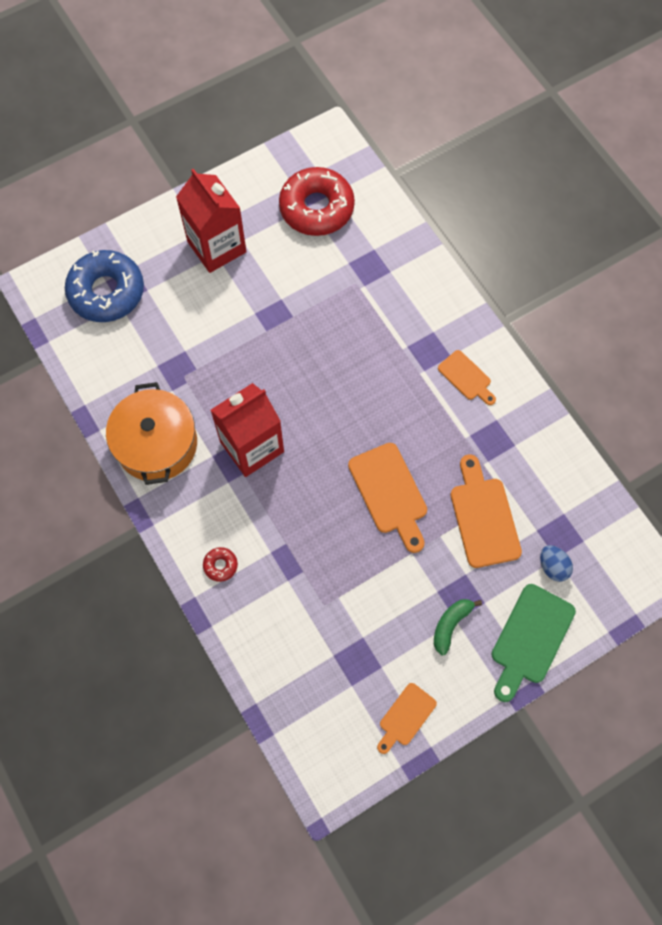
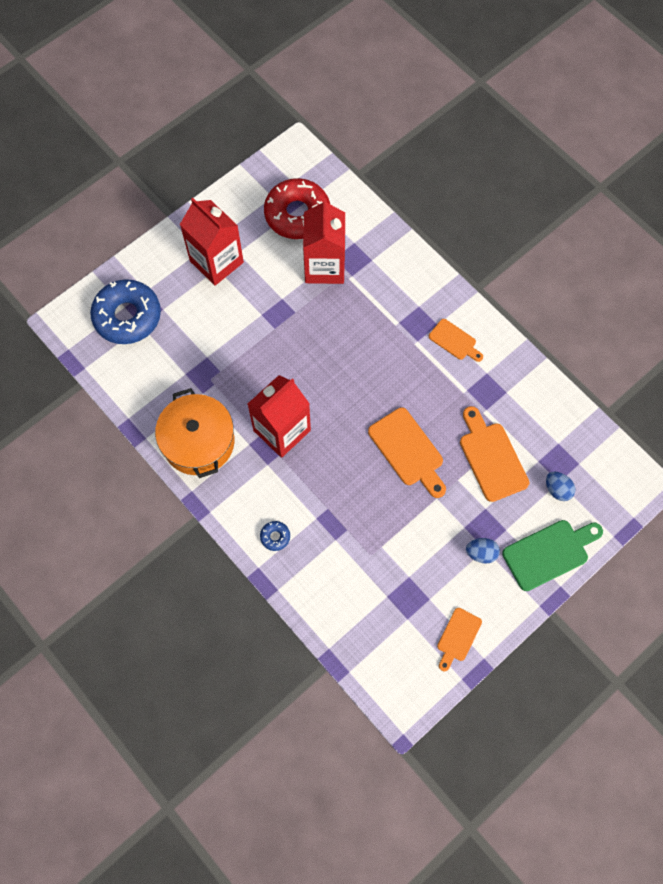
camera: 10 degrees left, 0 degrees up
(220, 565) = (275, 537): red donut -> blue donut
(336, 270) = (324, 266): none -> red carton
(450, 625) = (481, 553): green banana -> blue egg
(530, 638) = (549, 553): green cutting board -> green cutting board turned 135 degrees counterclockwise

